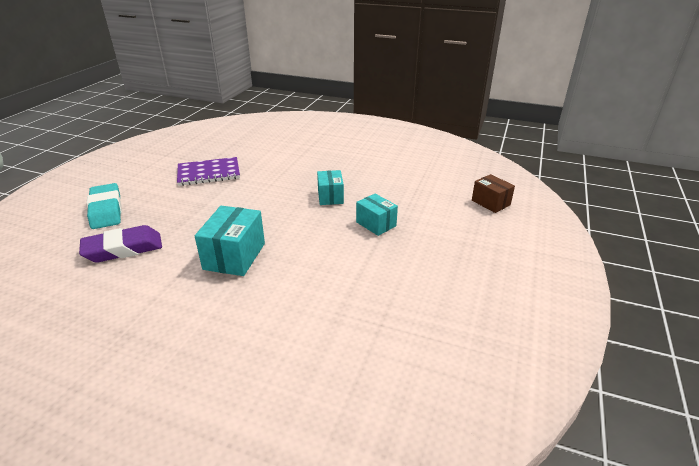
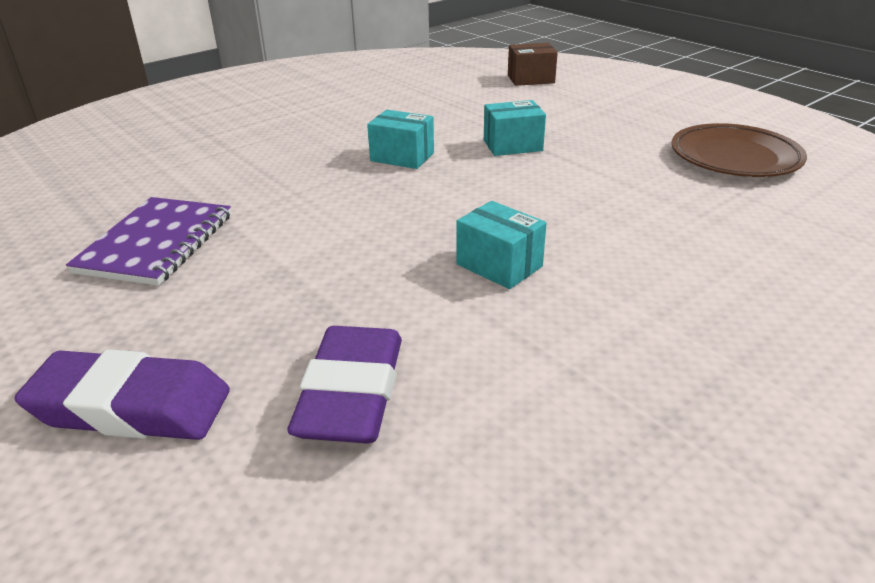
camera: 60 degrees left, 0 degrees up
(106, 210) = (131, 407): turquoise eraser -> purple eraser
(234, 256) = (499, 265): turquoise box -> turquoise box, size x0.65
(441, 315) = (735, 157): none -> brown plate

